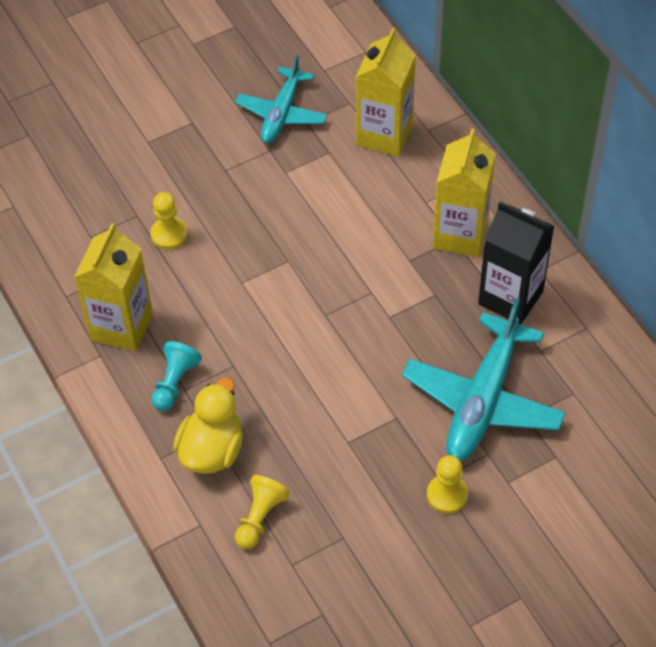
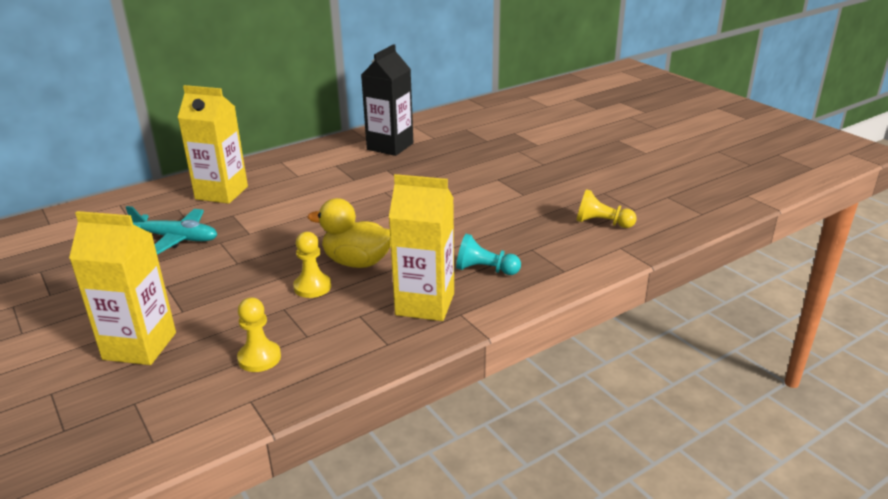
camera: 95 degrees left, 25 degrees down
(212, 450) = (548, 247): yellow duck -> yellow duck (357, 262)
(447, 495) = (554, 161): yellow pawn -> yellow pawn (259, 358)
(460, 234) = (332, 163): yellow carton -> yellow carton (140, 346)
(482, 400) = (476, 152): turquoise plane -> none

